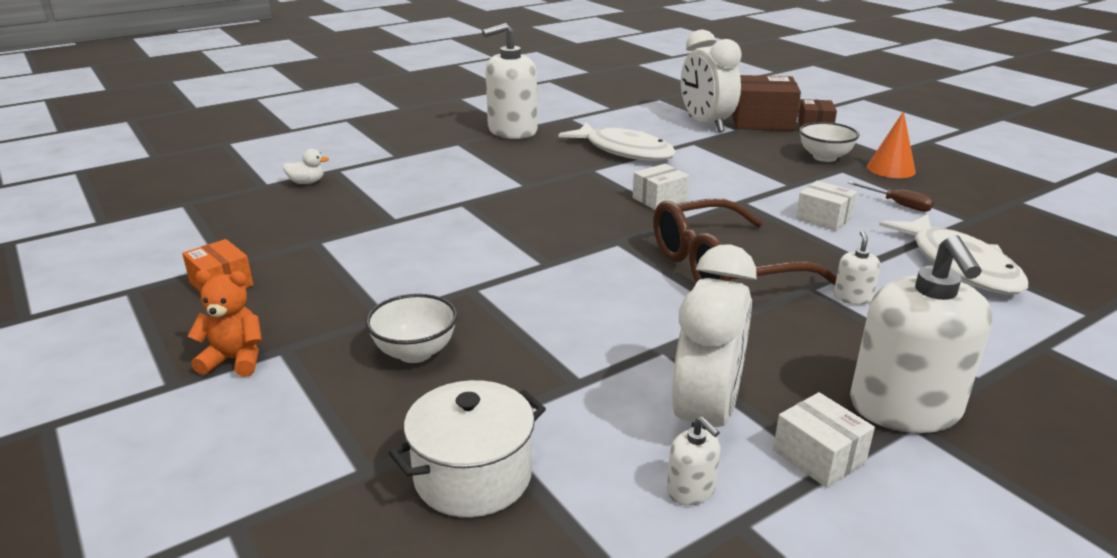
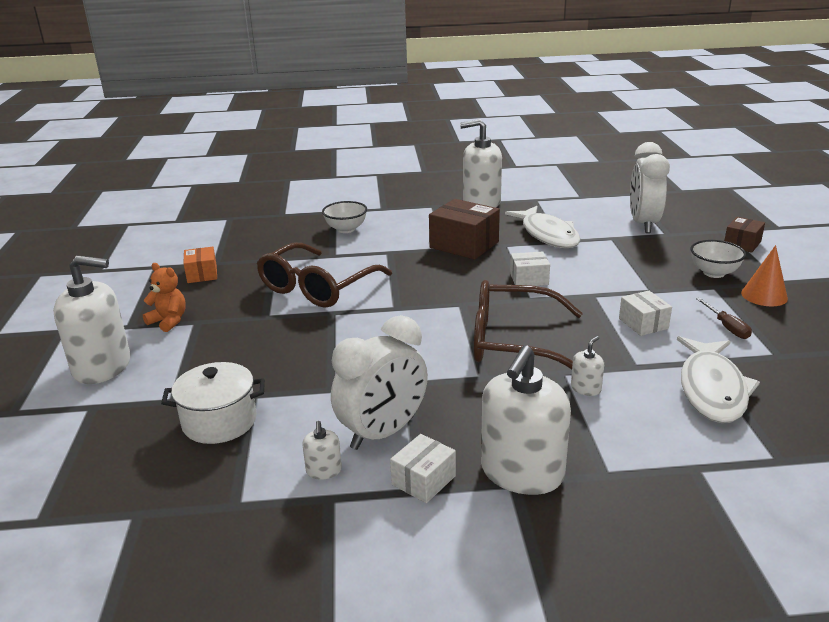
camera: 30 degrees right, 0 degrees up
(187, 458) = (102, 366): none -> white soap dispenser
(307, 182) = (308, 217): white duck -> none
(415, 352) = (261, 343): white bowl -> white bowl (346, 229)
(416, 263) = (317, 287): none -> brown glasses
(762, 121) = (698, 230): brown box -> brown box (464, 245)
(818, 456) = (423, 480): white box -> white box turned 45 degrees clockwise

